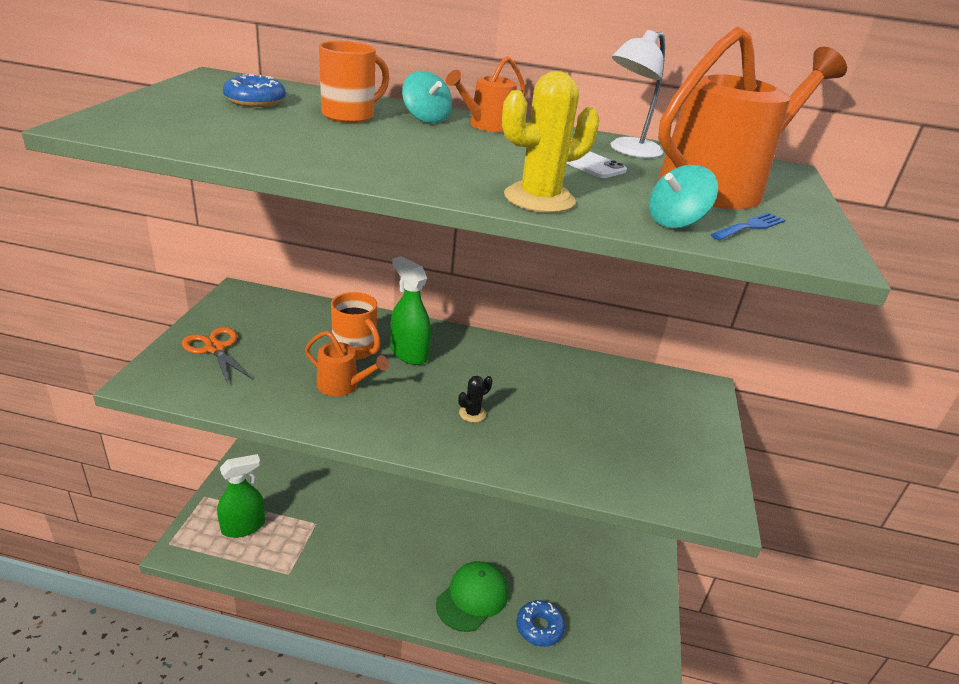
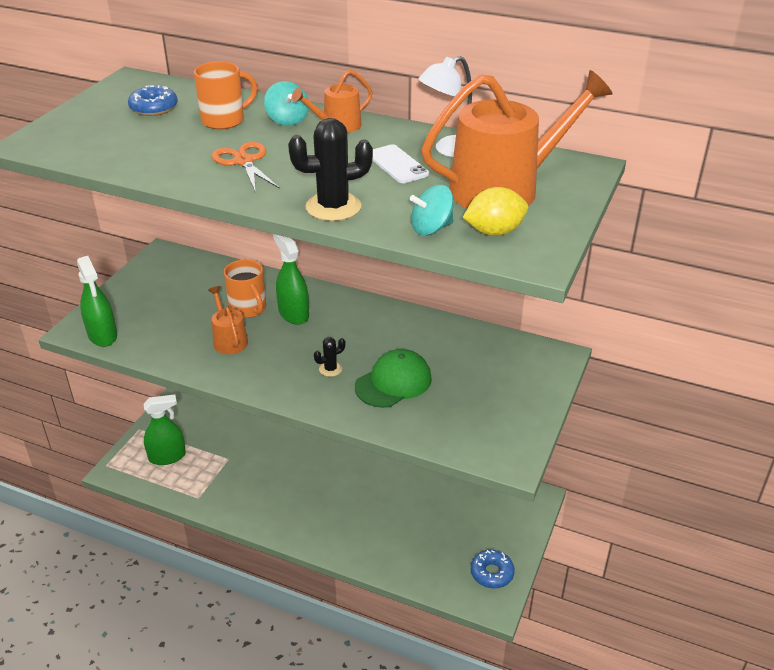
camera: 15 degrees right, 5 degrees up
(180, 386) = (102, 335): none -> green spray bottle
(215, 348) = (134, 304): orange scissors -> orange scissors (244, 161)
(342, 385) = (229, 340): orange watering can -> orange watering can turned 150 degrees counterclockwise
(472, 597) = (350, 531): green cap -> green cap (393, 382)
(539, 199) = (333, 207): yellow cactus -> black cactus
(539, 627) = (403, 561): blue donut -> blue donut (492, 573)
(750, 226) = (494, 232): blue fork -> yellow lemon

